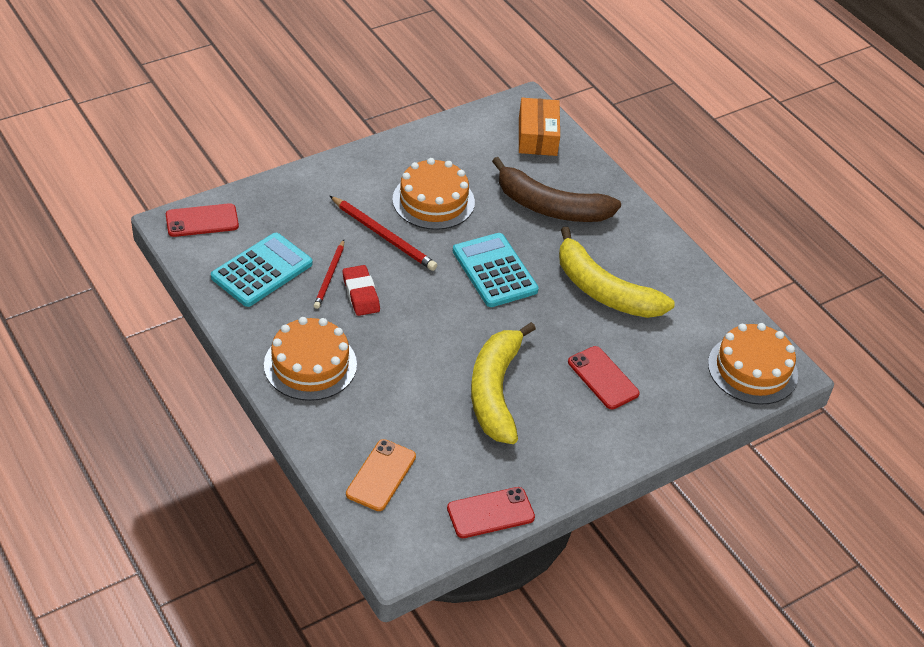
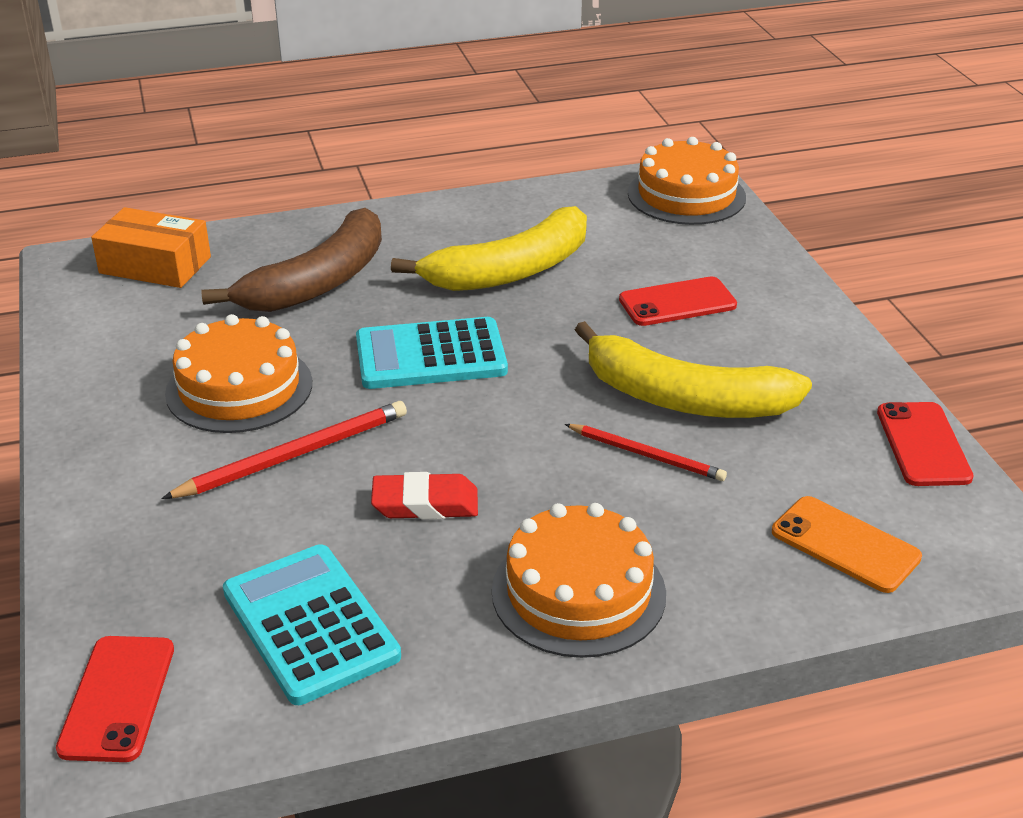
camera: 70 degrees left, 10 degrees down
(329, 276) = (365, 535): red pencil -> red pencil (647, 455)

